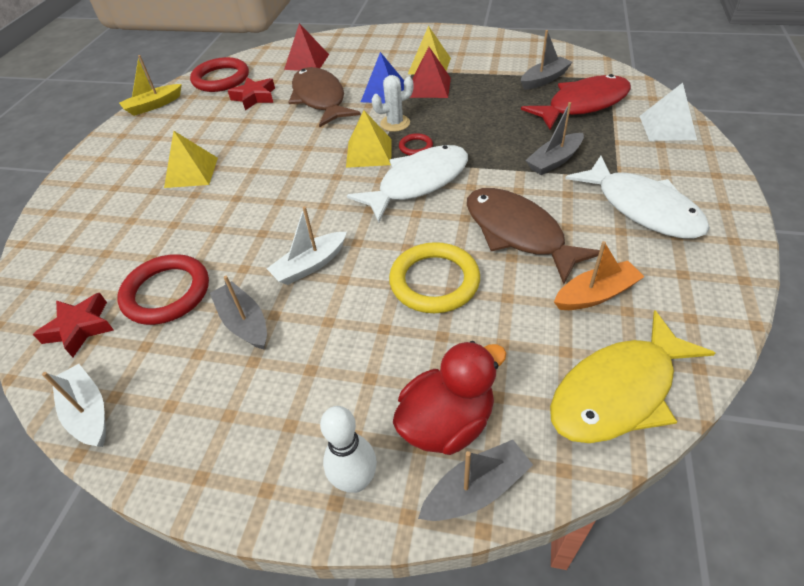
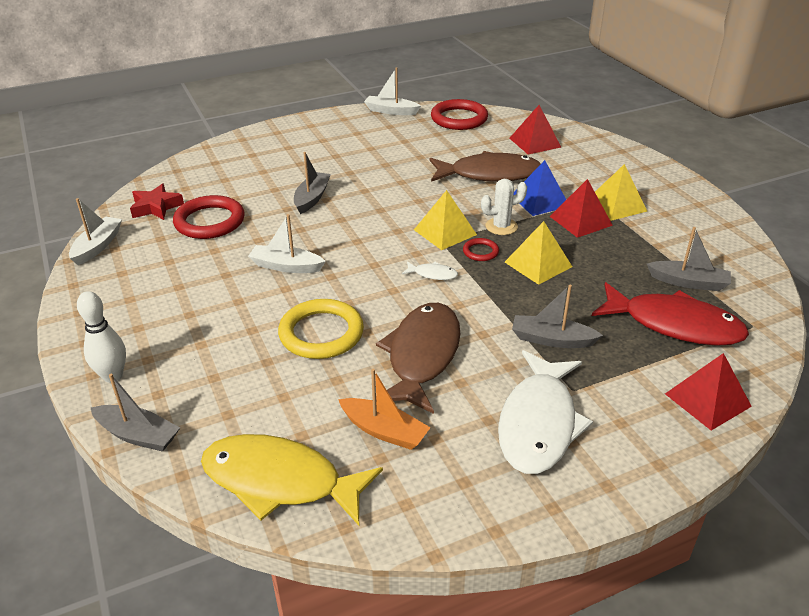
camera: 50 degrees right, 10 degrees down
(153, 105) = (391, 111): yellow boat -> white boat
(191, 172) = (334, 167): yellow pyramid -> yellow pyramid (538, 264)
(244, 322) = (209, 265): grey boat -> grey boat (312, 198)
(254, 97) = (453, 145): red star -> none
(320, 99) = (489, 174): brown fish -> brown fish turned 60 degrees clockwise
(395, 123) = (501, 226): white cactus -> white cactus turned 45 degrees counterclockwise
(418, 183) = (433, 274): white fish -> white fish, size x0.41
(447, 422) = (186, 398): red duck -> none
(667, 127) = (707, 400): white pyramid -> red pyramid

